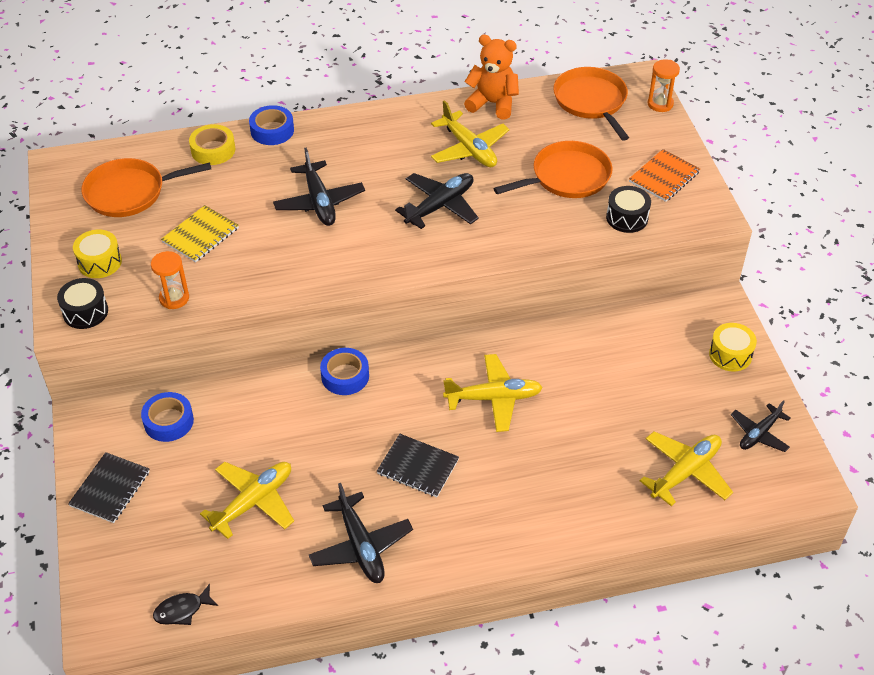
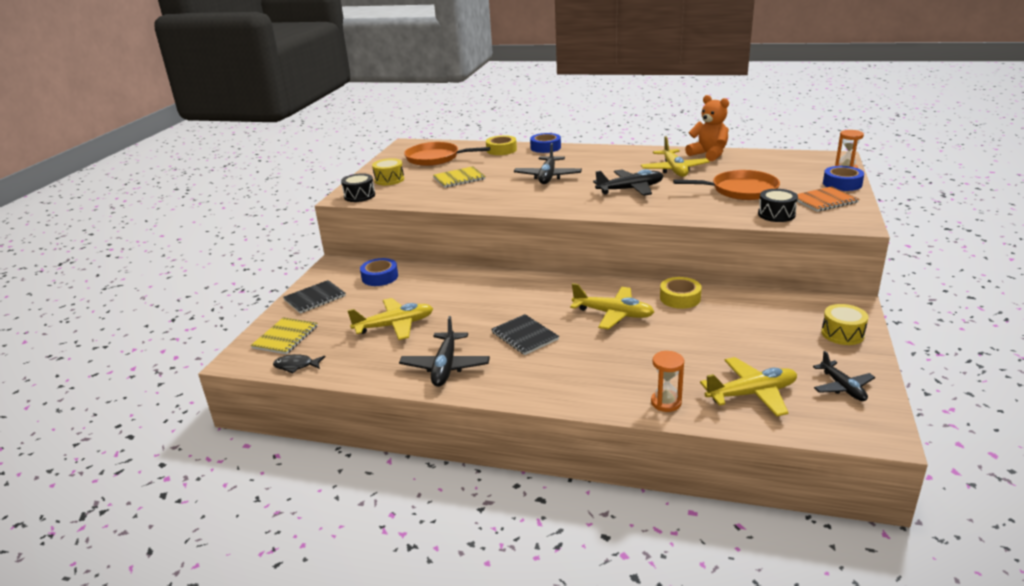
camera: 30 degrees right, 20 degrees down
(128, 570) = (285, 337): none -> yellow notebook
(174, 298) = (416, 199): orange hourglass -> orange hourglass (666, 403)
(345, 376) = (512, 281): blue tape -> blue tape (842, 184)
(550, 348) = (680, 298): none -> yellow tape
(591, 101) = (788, 162): orange pan -> none
(759, 434) = (842, 387): black plane -> black plane turned 90 degrees counterclockwise

